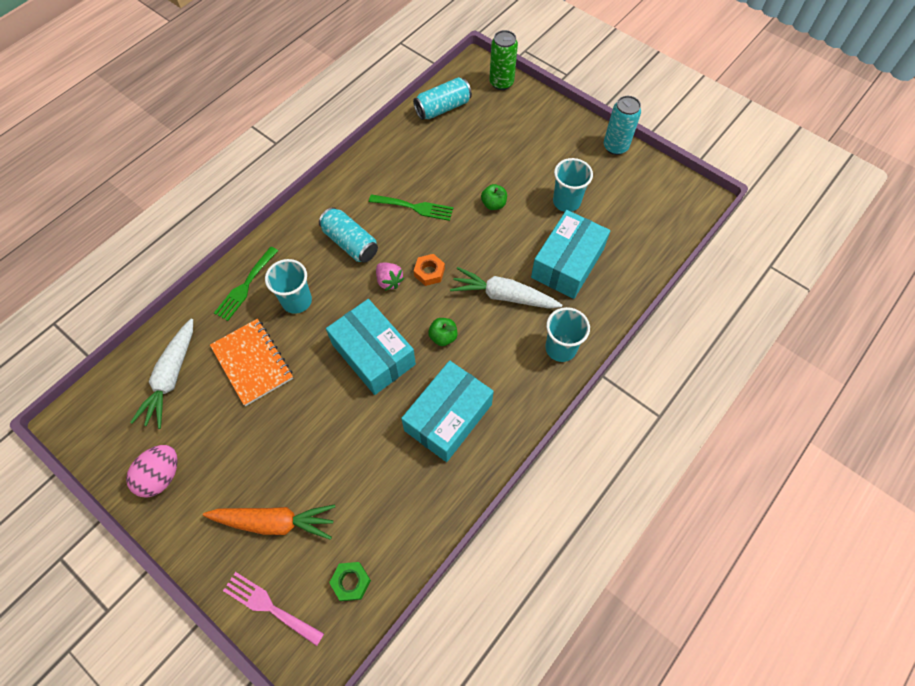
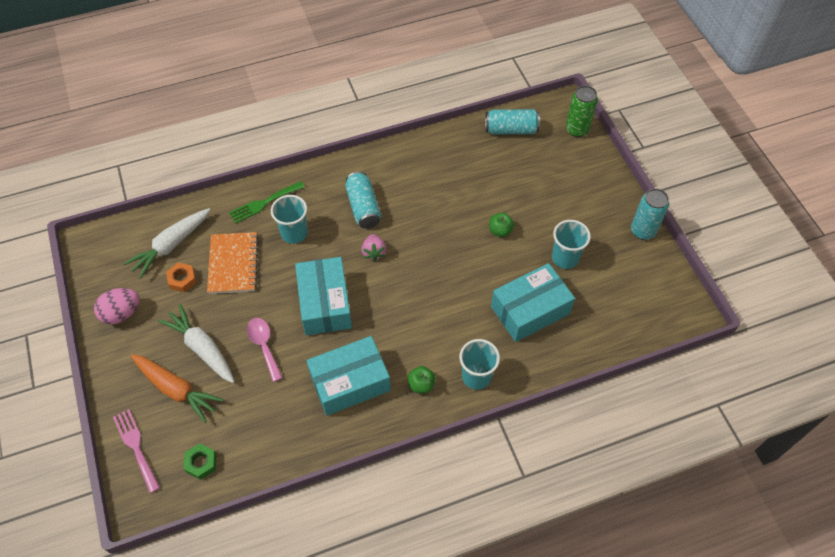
camera: 30 degrees right, 5 degrees down
(338, 427) = (264, 345): none -> pink spoon
(415, 207) = (433, 203): green fork -> none
(429, 272) = (410, 261): orange nut -> orange nut (182, 279)
(443, 337) = (387, 318): green apple -> green apple (421, 384)
(503, 296) = (457, 310): white carrot -> white carrot (202, 348)

